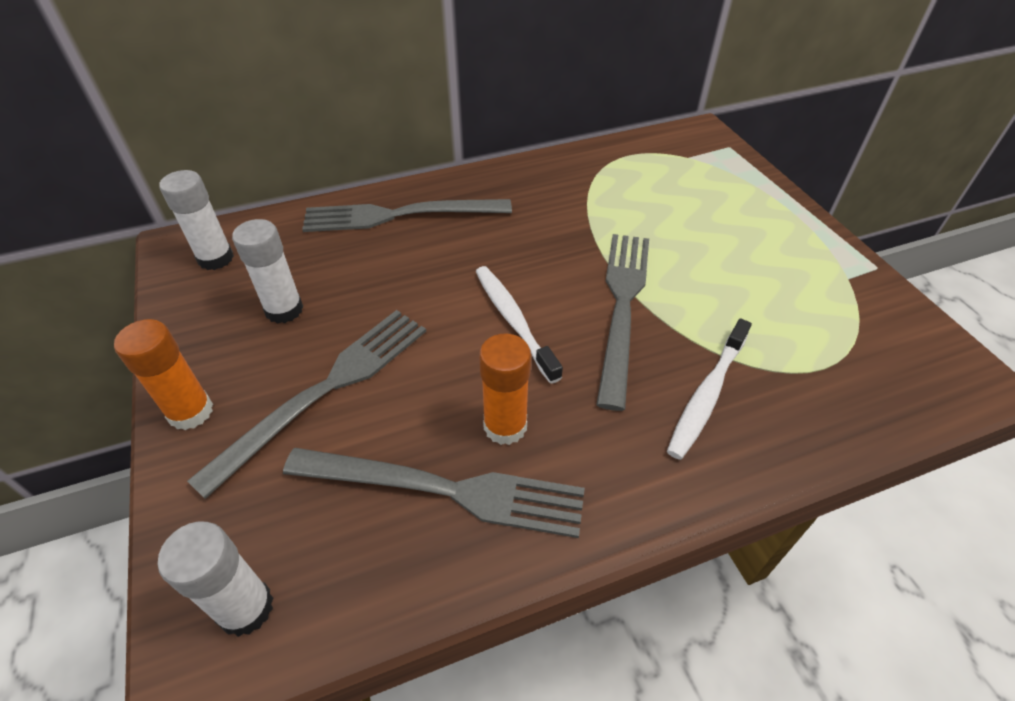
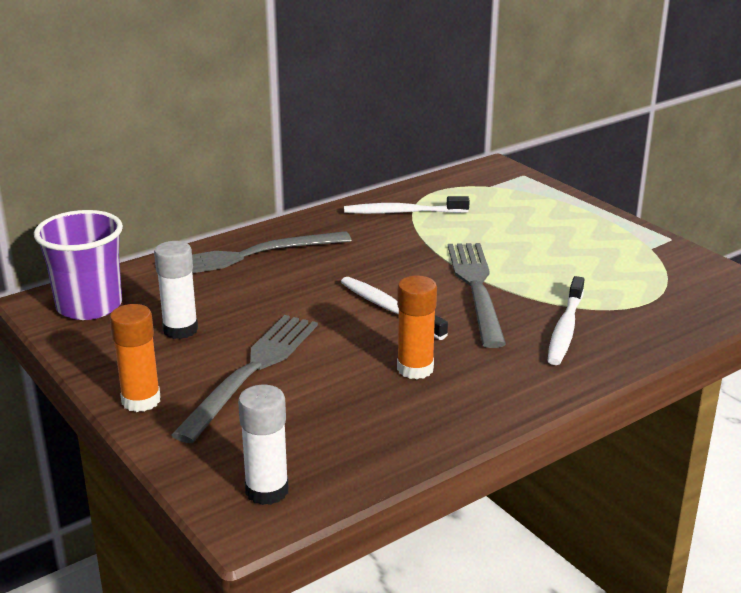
camera: 15 degrees left, 20 degrees down
(215, 258) = (89, 306): white glue stick -> purple cup
(443, 490) = (385, 409): grey fork -> none
(582, 180) = (403, 212): none -> white toothbrush

